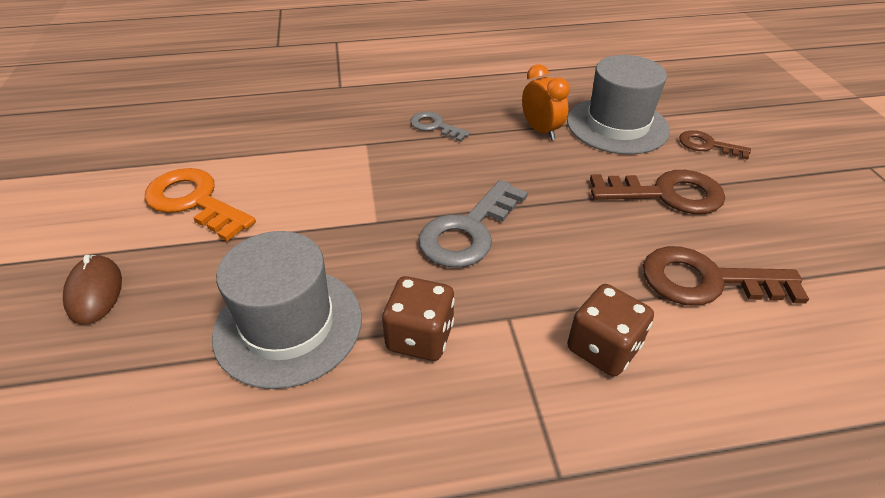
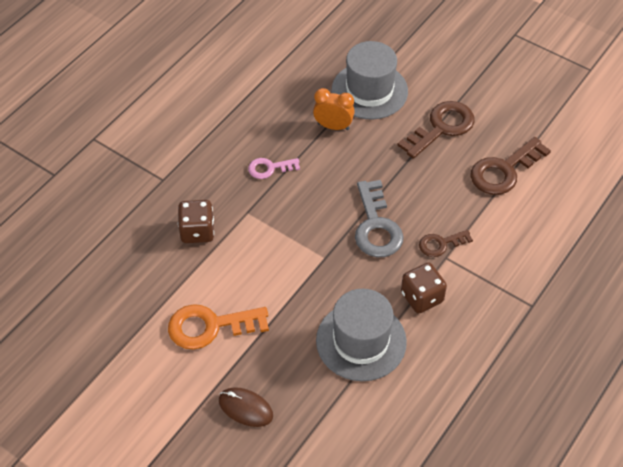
camera: 45 degrees left, 10 degrees up
(435, 126) = (269, 168): grey key -> pink key
(603, 348) = (496, 240): brown dice -> brown dice (197, 231)
(707, 145) = (429, 73): brown key -> brown key (440, 244)

